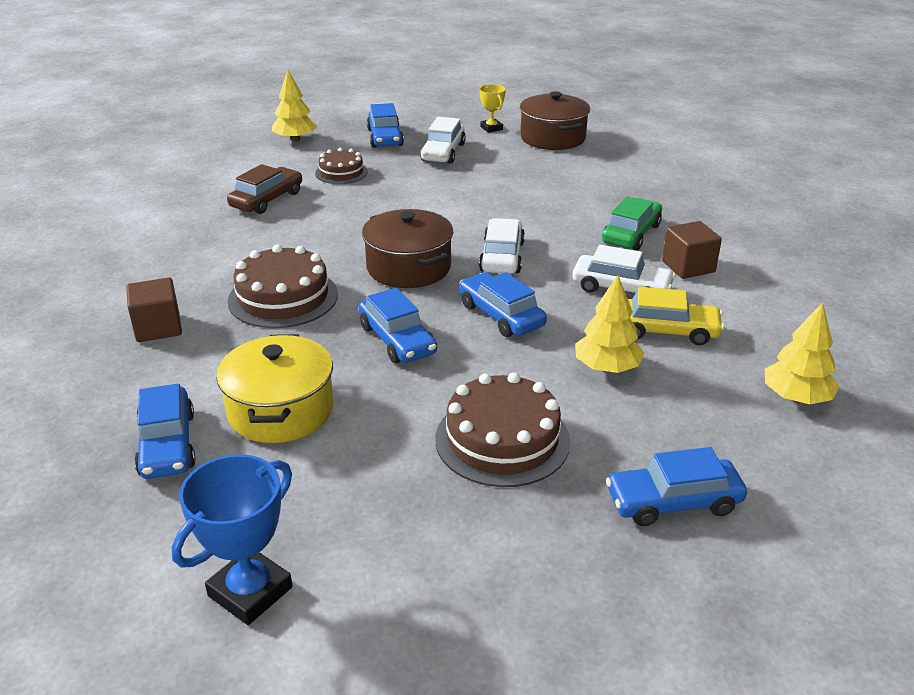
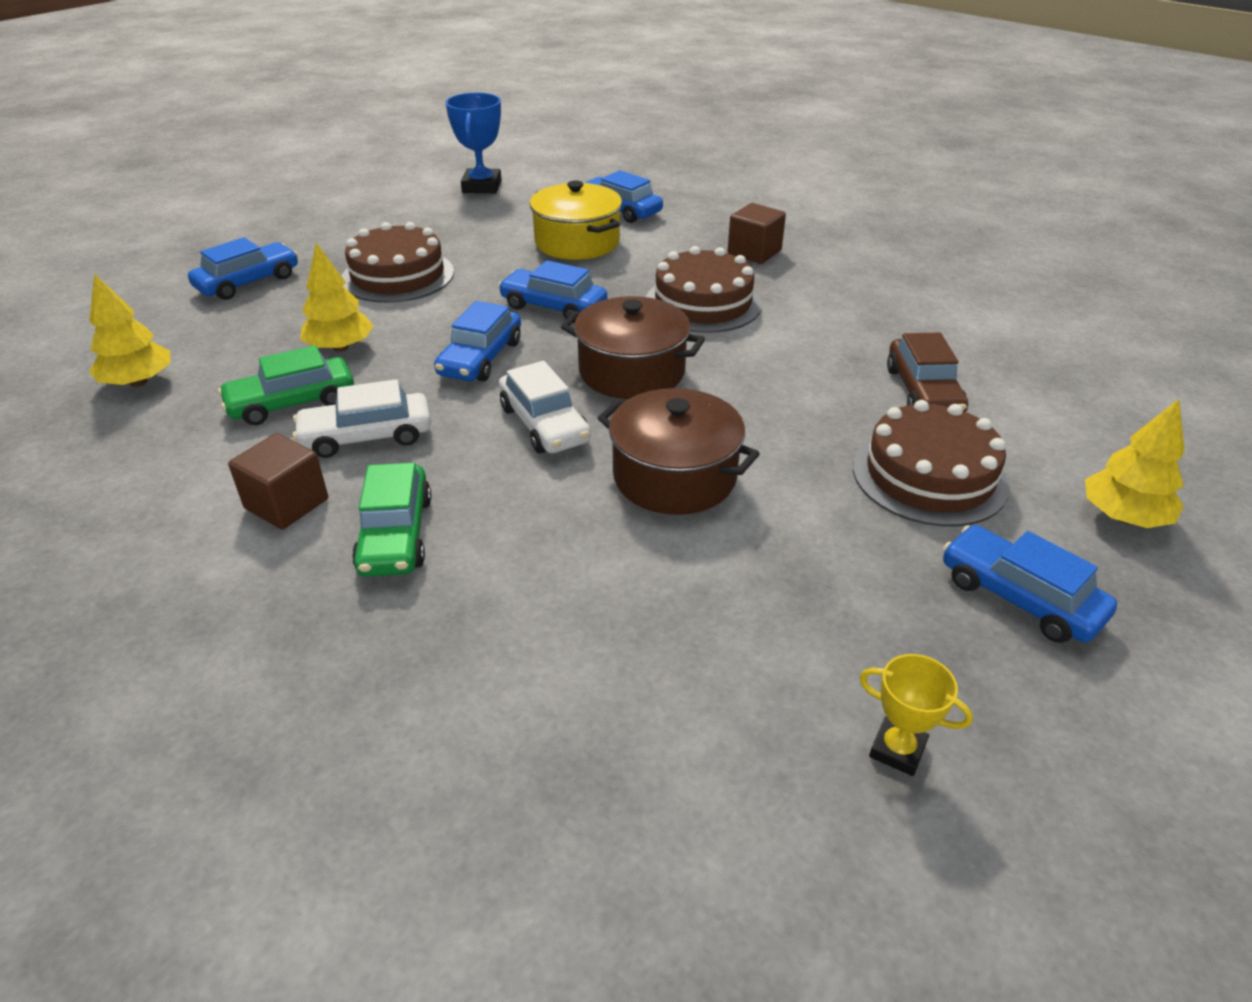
camera: 145 degrees right, 5 degrees up
(341, 172) = (929, 476): brown cake -> brown cake, size x1.65
(443, 152) = (869, 603): white car -> none
(501, 315) = (480, 358): blue car -> blue car turned 90 degrees clockwise
(552, 138) = (734, 781): brown pot -> brown pot (674, 476)
(665, 331) = (292, 403): yellow car -> green car

